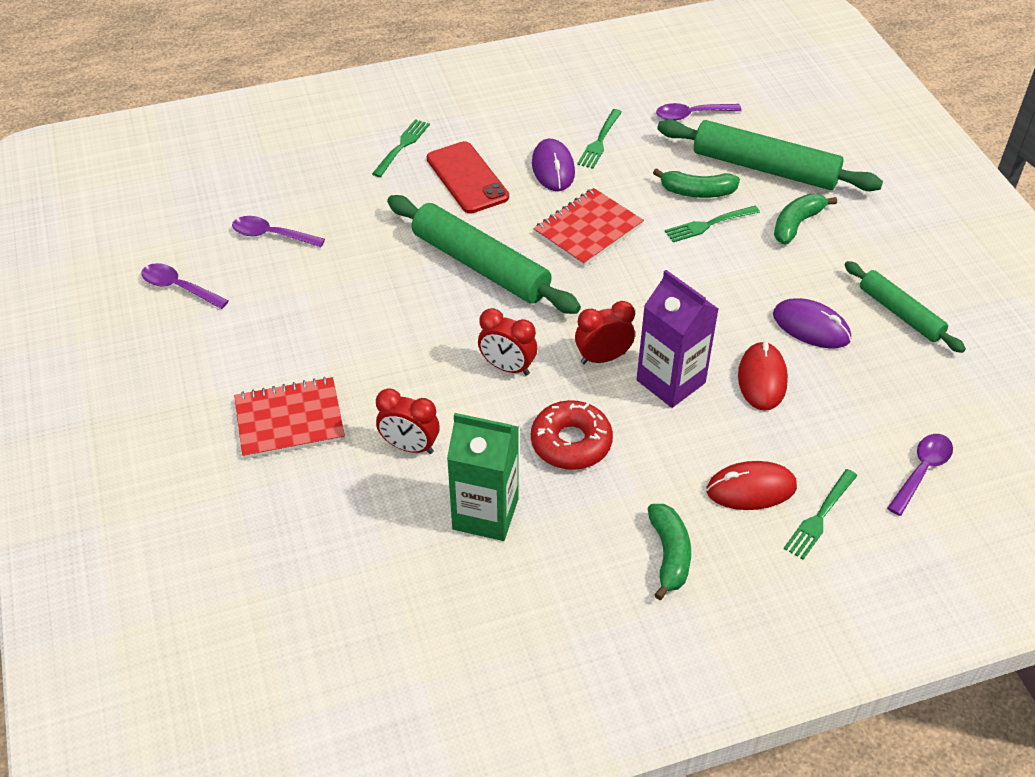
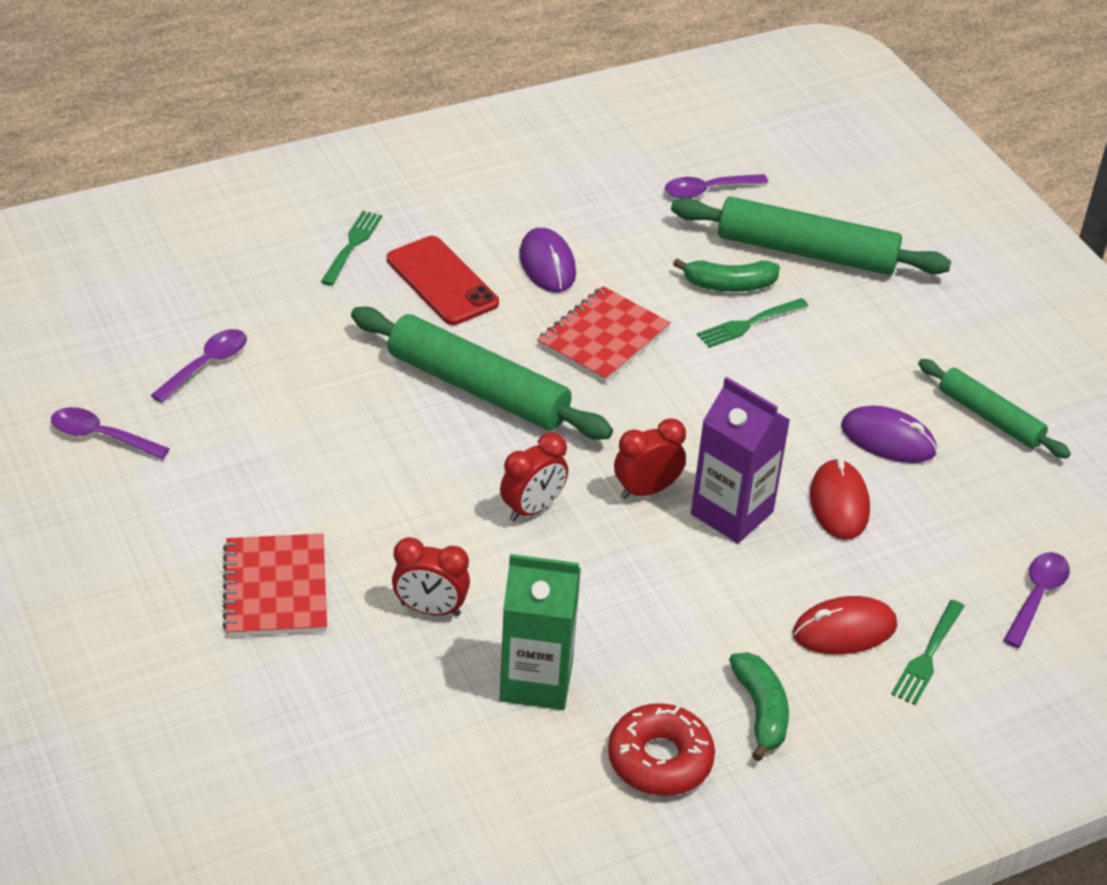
camera: 10 degrees left, 5 degrees down
(271, 235) = (207, 365): purple spoon -> purple spoon turned 120 degrees clockwise
(289, 420) = (276, 588): red notebook -> red notebook turned 75 degrees counterclockwise
(507, 367) = (532, 508): red clock -> red clock turned 60 degrees counterclockwise
(571, 443) = (624, 592): red donut -> red donut (660, 759)
(600, 141) = (600, 228): green fork -> none
(797, 224) = (854, 318): green banana -> none

